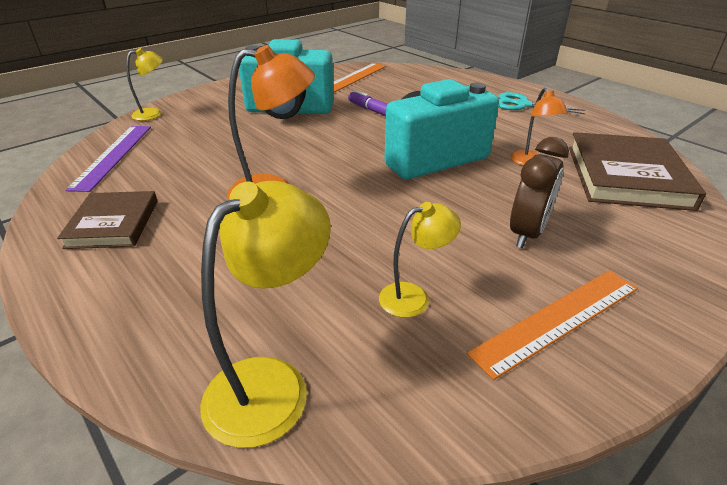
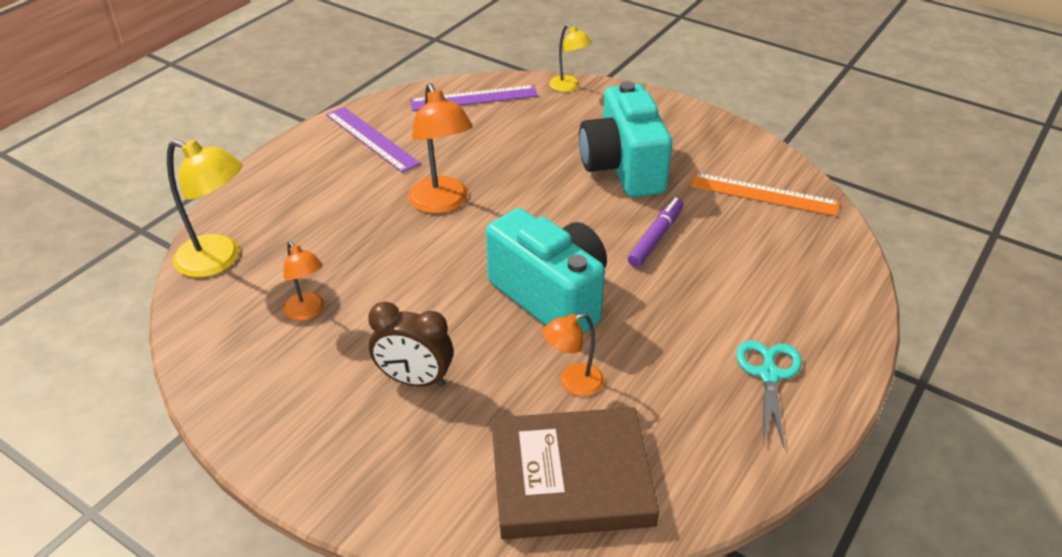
camera: 75 degrees right, 5 degrees up
(113, 224) = (371, 139): brown book -> purple ruler
(414, 297) = (308, 312): yellow lamp -> orange lamp
(558, 320) = (291, 399): orange ruler -> none

